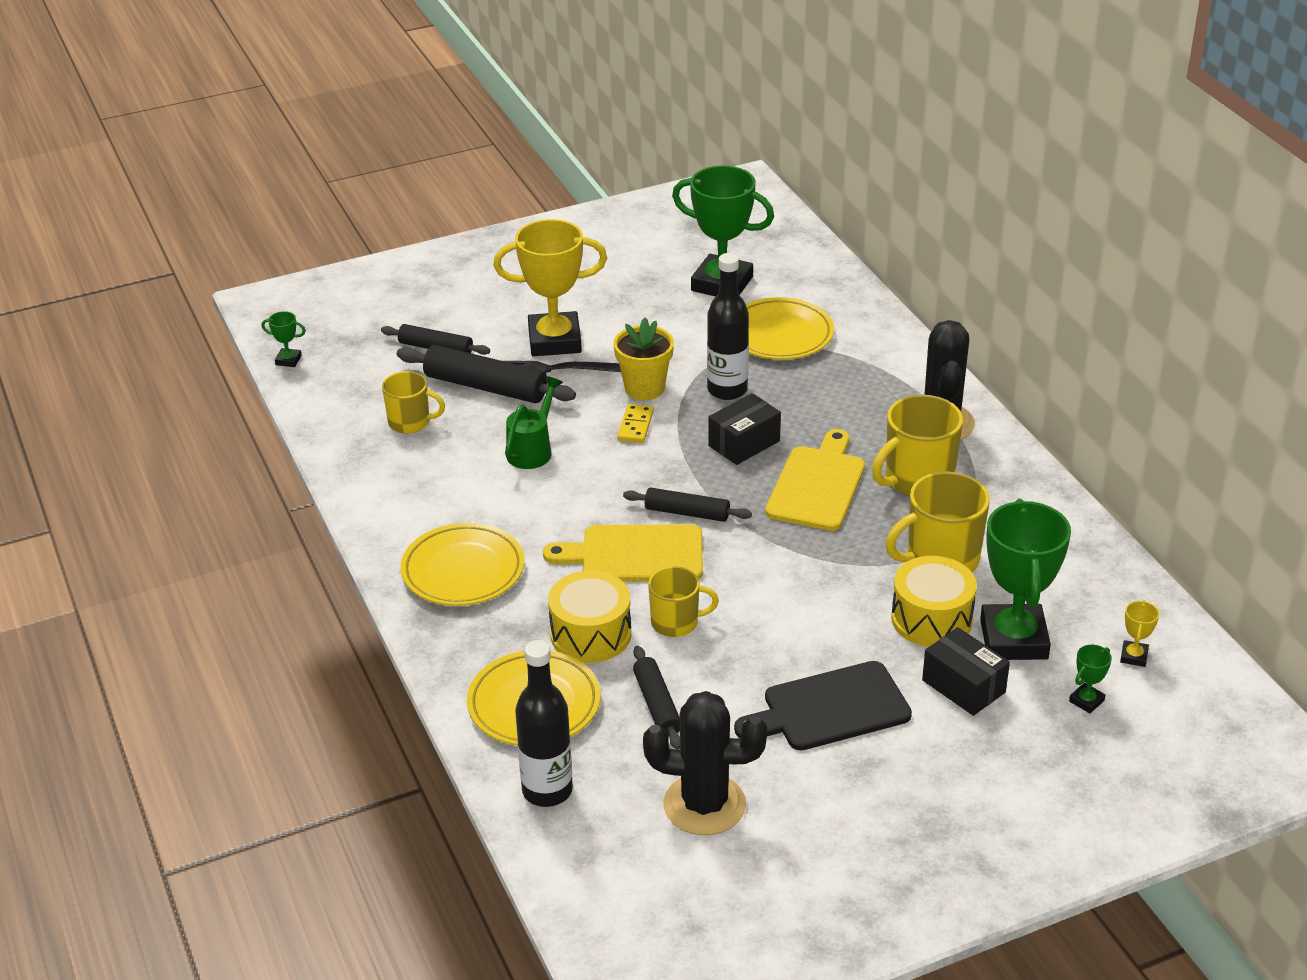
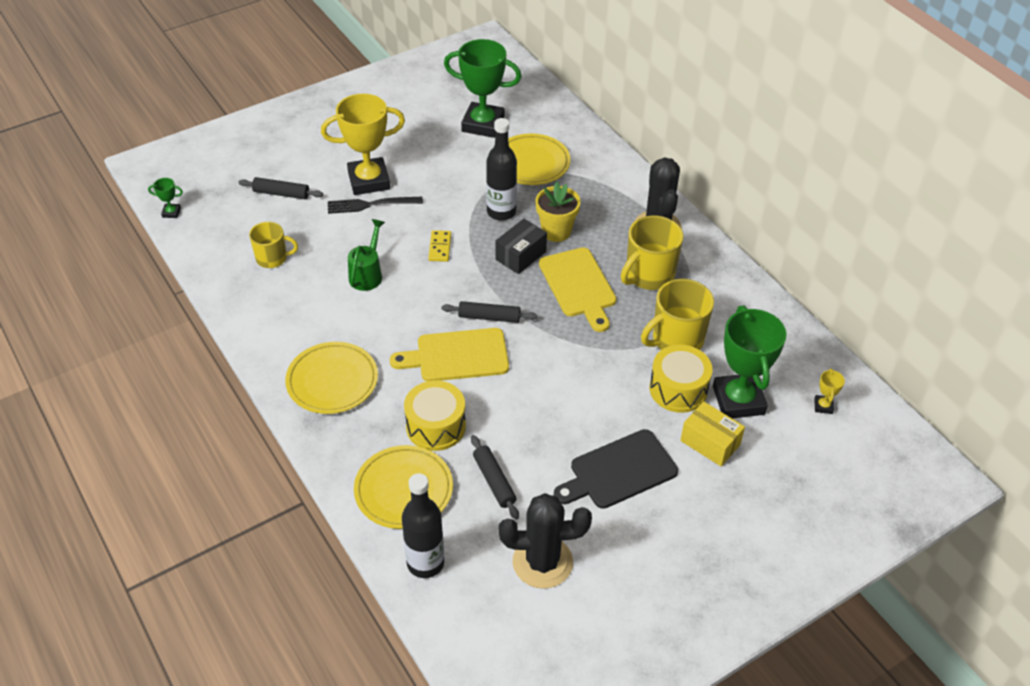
camera: 10 degrees left, 10 degrees up
(486, 387) = (324, 223): black rolling pin -> none
(644, 388) = (441, 215): yellow flower pot -> yellow flower pot (556, 231)
(676, 622) = (496, 410): yellow mug -> none
(817, 485) = (579, 286): yellow cutting board -> yellow cutting board turned 150 degrees clockwise
(963, 686) = (710, 442): black box -> yellow box
(1086, 701) = (797, 446): green trophy -> none

